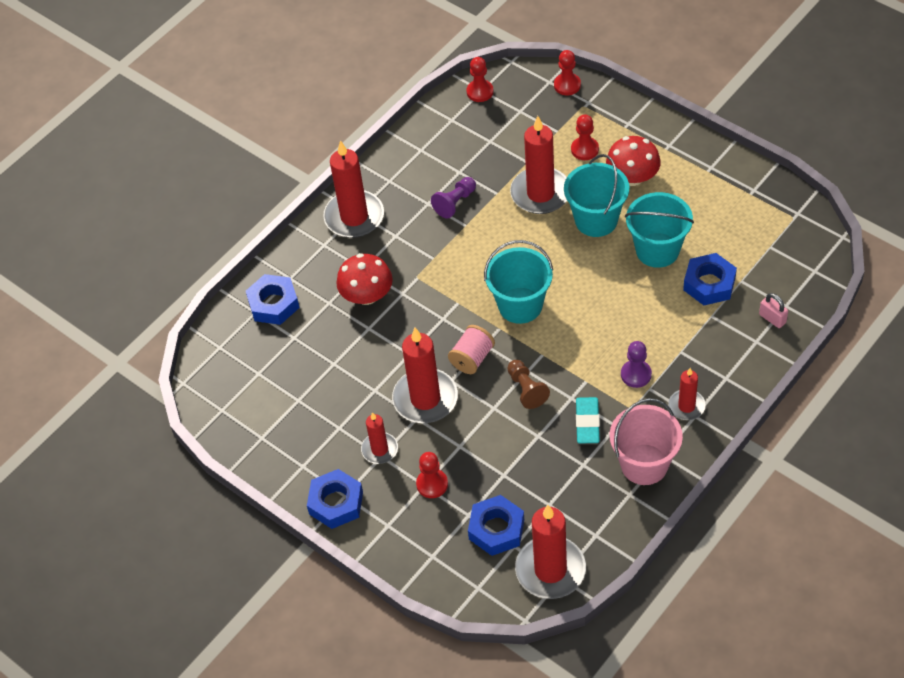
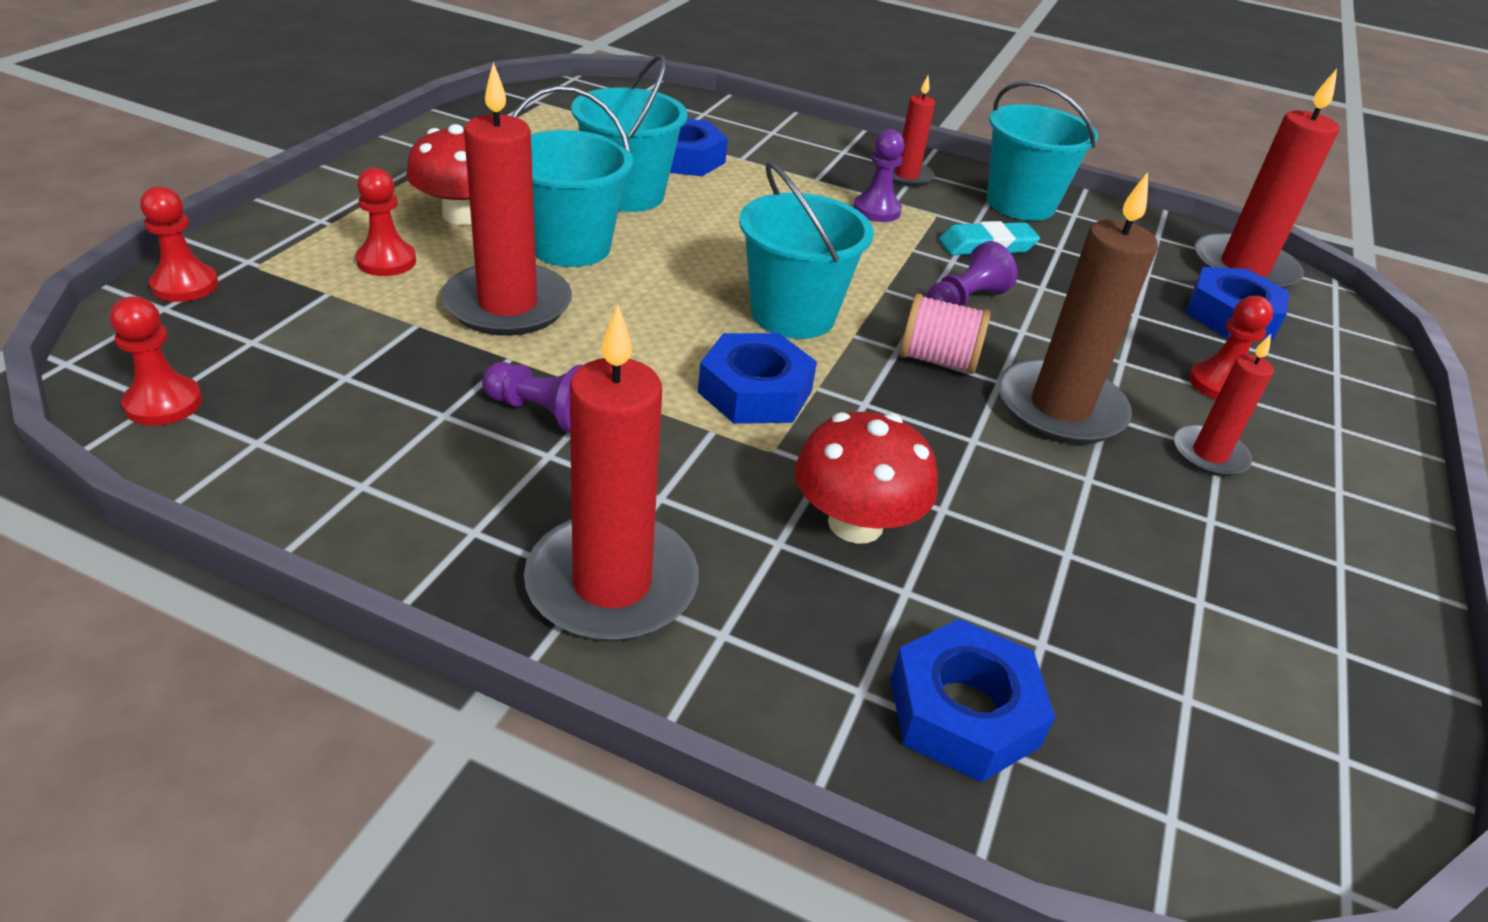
camera: 115 degrees left, 15 degrees down
(336, 503) = (1365, 499): blue nut -> blue nut (755, 391)
(425, 399) = (1060, 408): red candle -> brown candle
(526, 389) = (965, 300): brown pawn -> purple pawn
(644, 464) = (1020, 204): pink bucket -> turquoise bucket
(772, 318) = (729, 121): pink padlock -> none

